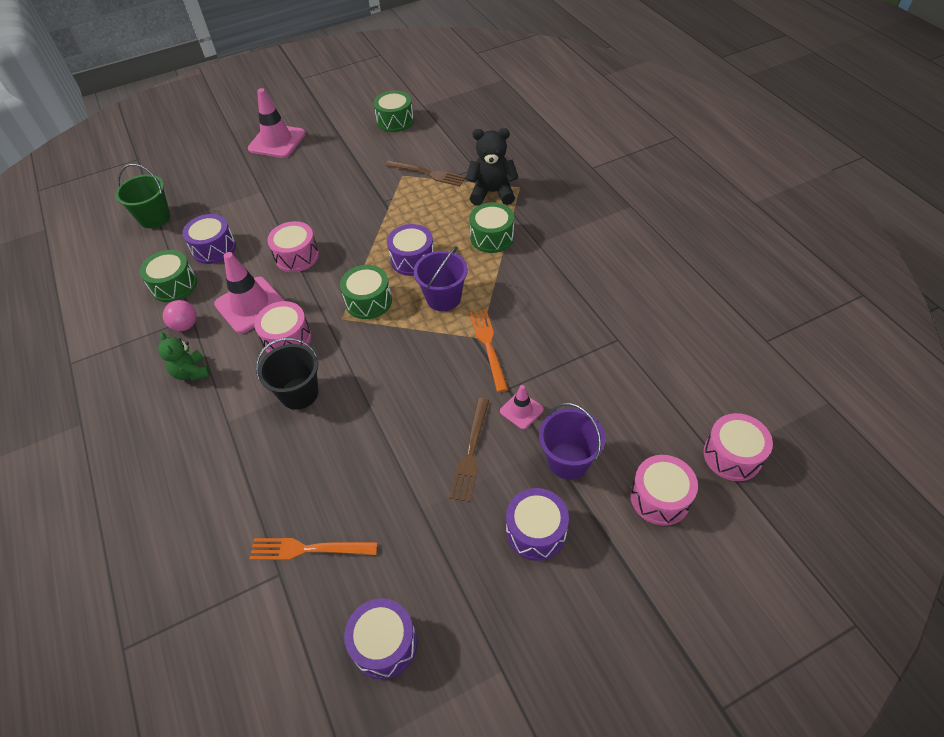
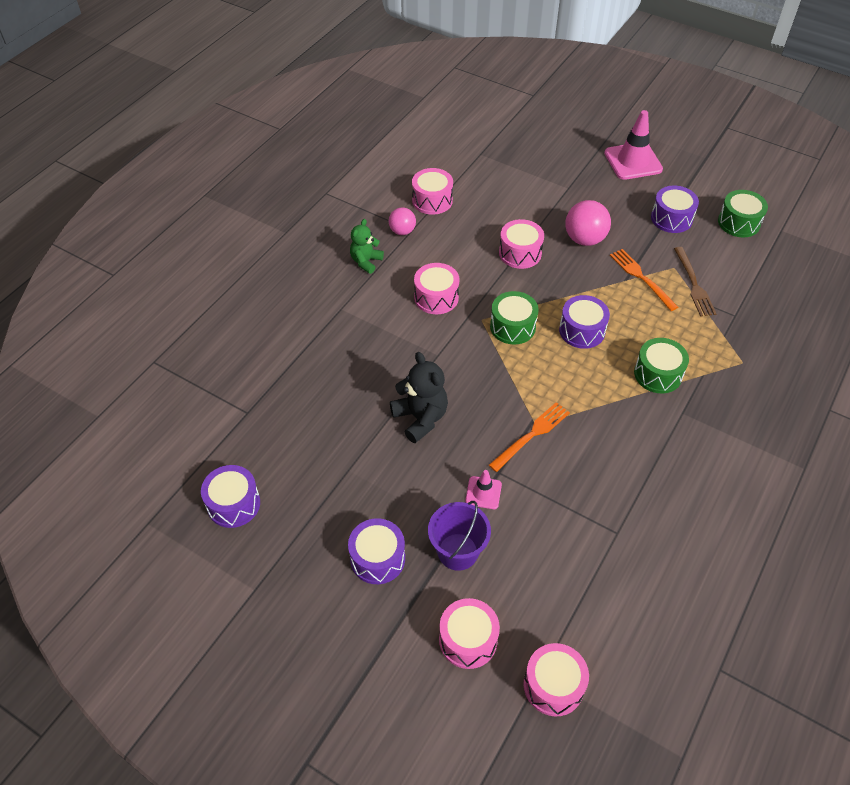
camera: 55 degrees right, 0 degrees up
(154, 218) = (485, 146): green bucket -> none
(174, 285) = (432, 200): green drum -> pink drum
(214, 248) = (485, 199): purple drum -> purple drum (671, 218)
(250, 305) = (450, 256): pink traffic cone -> none
(299, 393) = (393, 335): black bucket -> none
(308, 549) = (274, 418): orange fork -> orange fork (641, 277)
(324, 209) = (584, 239): none -> pink ball
(443, 298) = (557, 376): purple bucket -> none
(471, 452) = (418, 477): brown fork -> none
(492, 192) = (715, 345): black teddy bear -> black teddy bear (420, 418)

